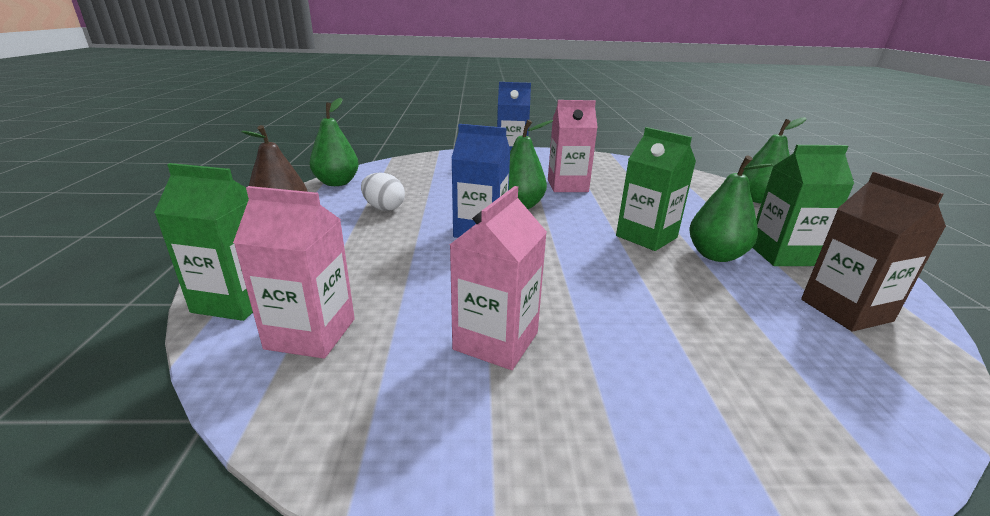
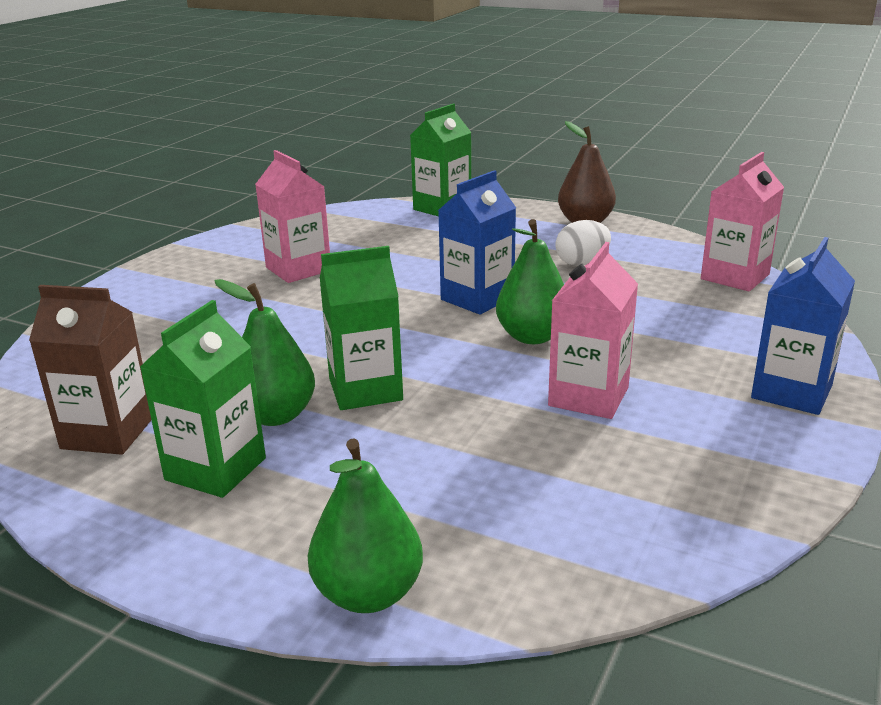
camera: 120 degrees right, 0 degrees up
(311, 333) = (376, 224): pink carton -> pink carton (735, 277)
(337, 183) = (687, 248): green pear -> none

